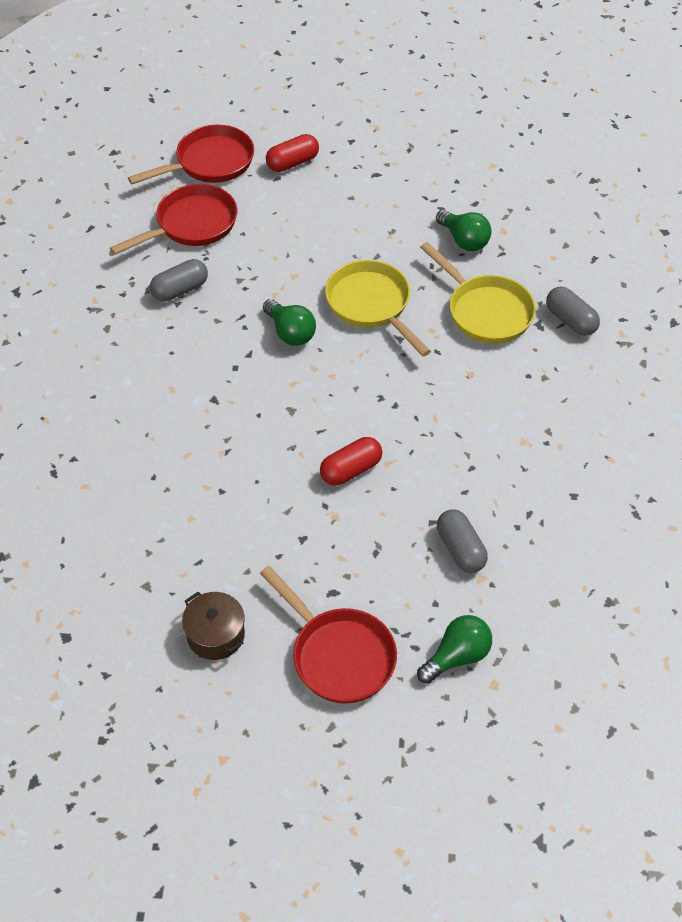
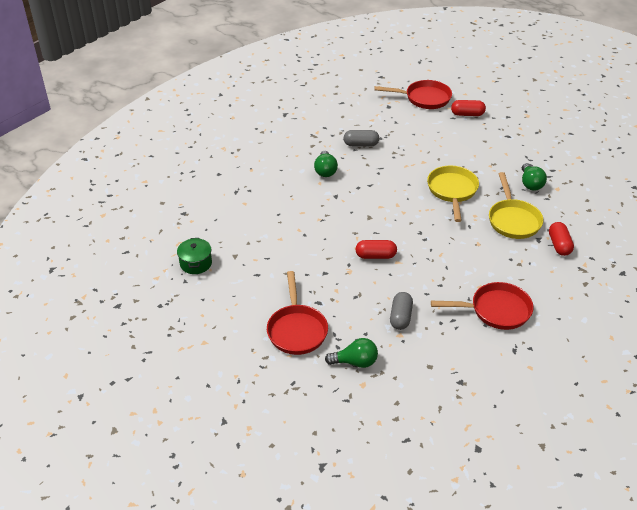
camera: 35 degrees right, 10 degrees down
(96, 634) = (196, 263): none -> green pot
(192, 225) = (391, 120): red pan -> red pan (496, 310)
(215, 635) = (247, 291): brown pot -> none
(290, 332) = (399, 185): green light bulb -> green light bulb (325, 171)
(570, 320) = (559, 245): grey capsule -> red capsule

